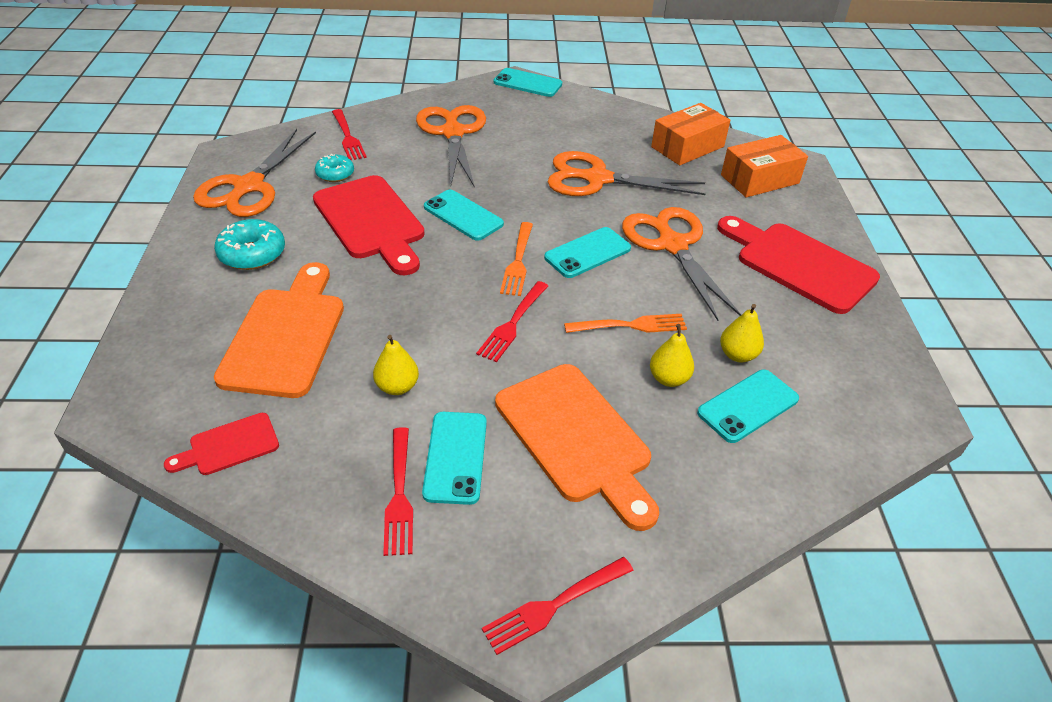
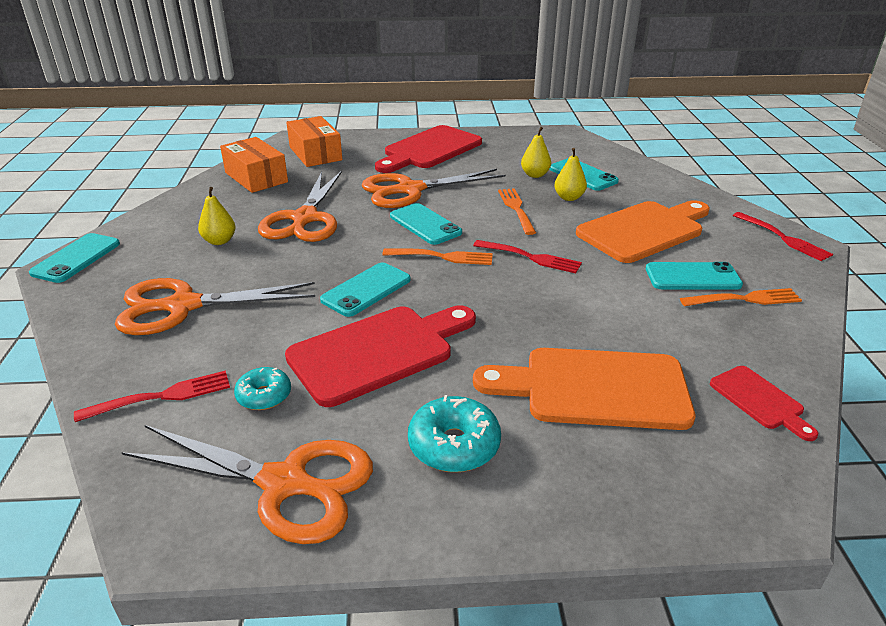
camera: 90 degrees left, 10 degrees down
(397, 387) = (633, 310): yellow pear -> yellow pear (219, 241)
(399, 494) = (744, 299): red fork -> orange fork

